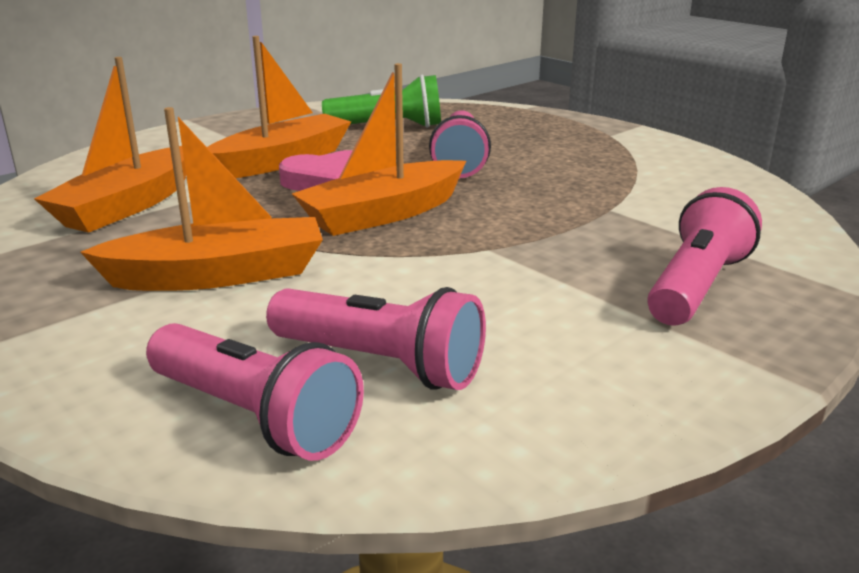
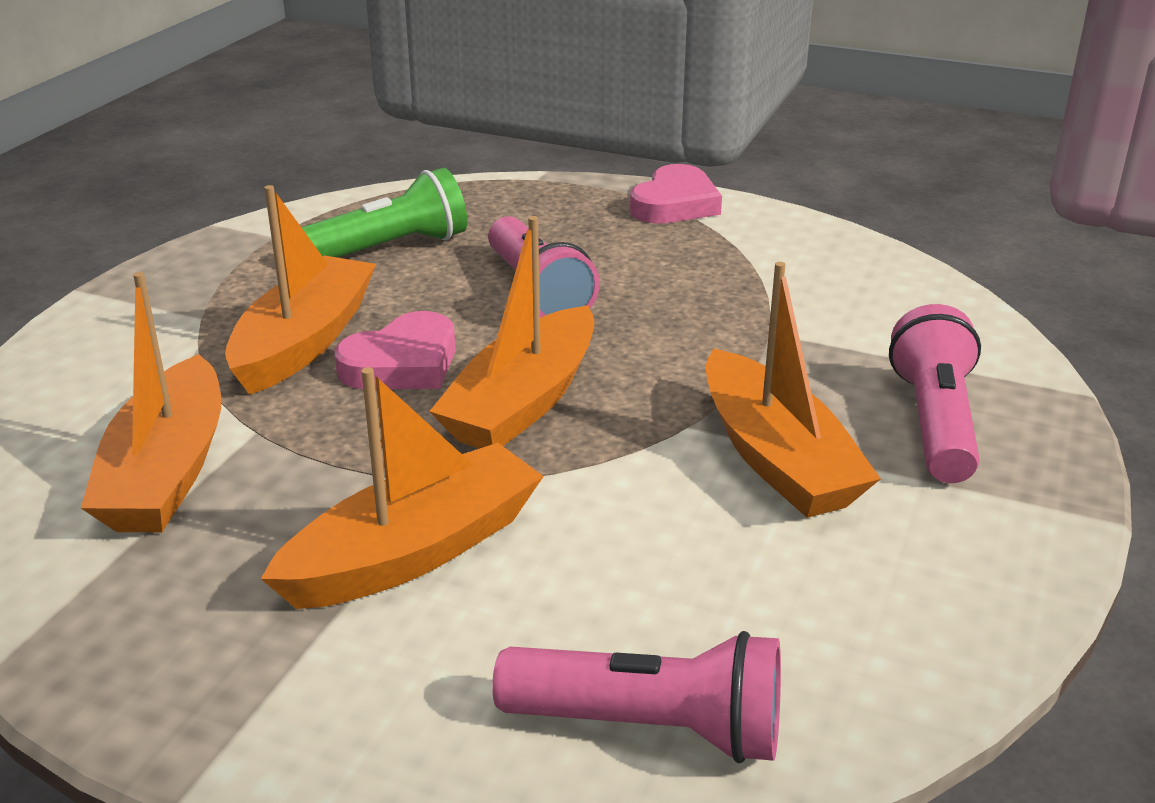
camera: 25 degrees left, 5 degrees up
(380, 363) = (715, 618): pink flashlight -> none
(536, 280) = (777, 458): none -> orange boat
(611, 132) = (675, 204): none -> pink heart

